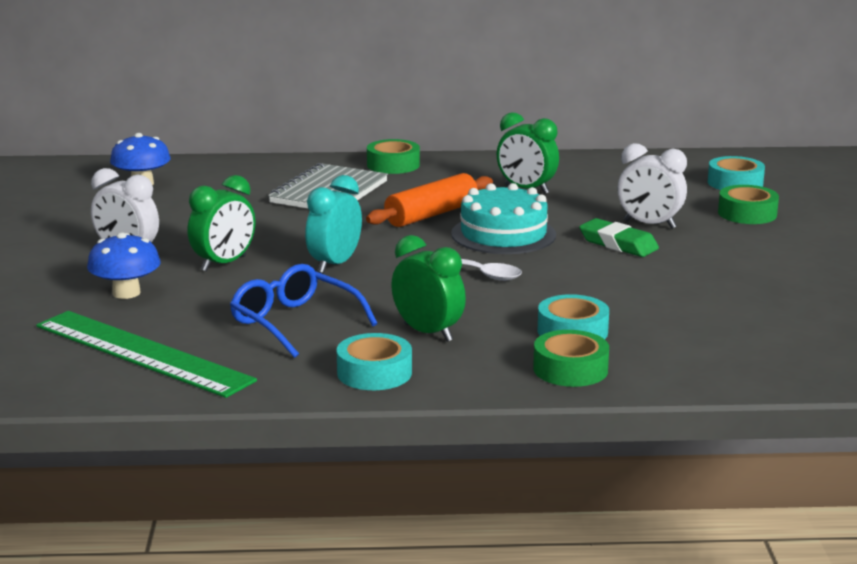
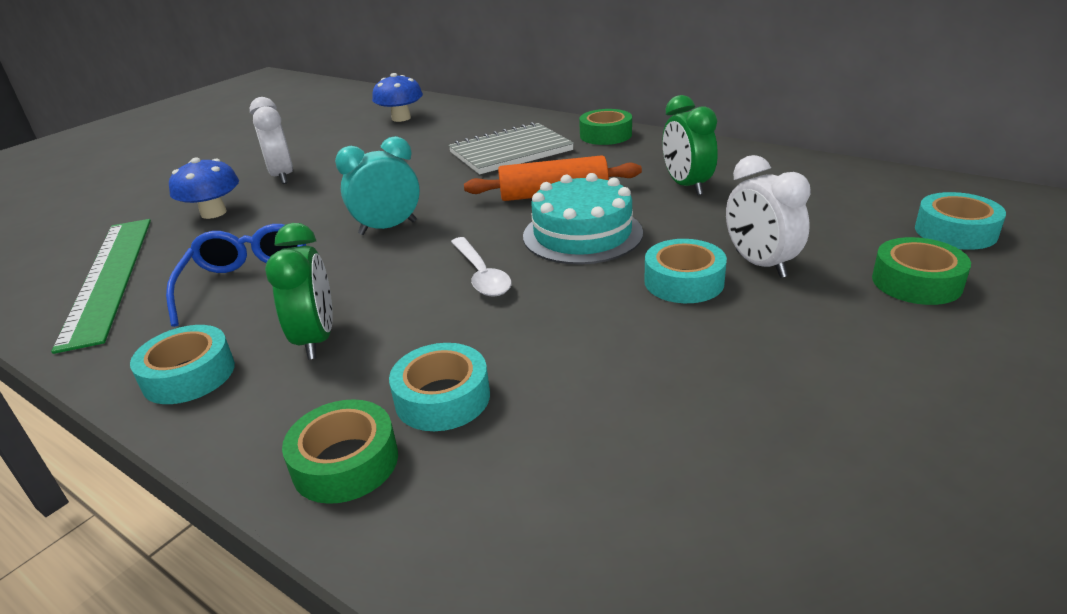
camera: 40 degrees right, 10 degrees up
(224, 264) = (318, 203): green clock -> none
(618, 244) = (684, 282): green eraser -> turquoise tape

